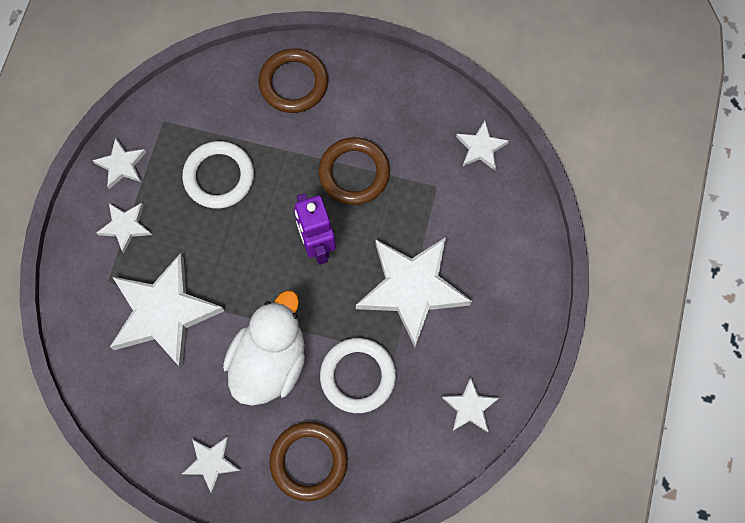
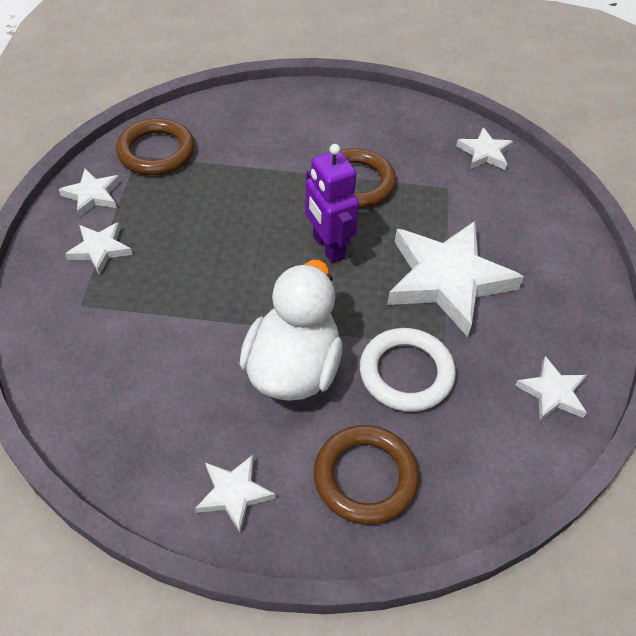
camera: 10 degrees left, 20 degrees down
(164, 313) = (153, 330): white star -> none
(219, 177) = (205, 197): white ring -> none
(293, 83) = (275, 116): brown ring -> brown ring (156, 151)

